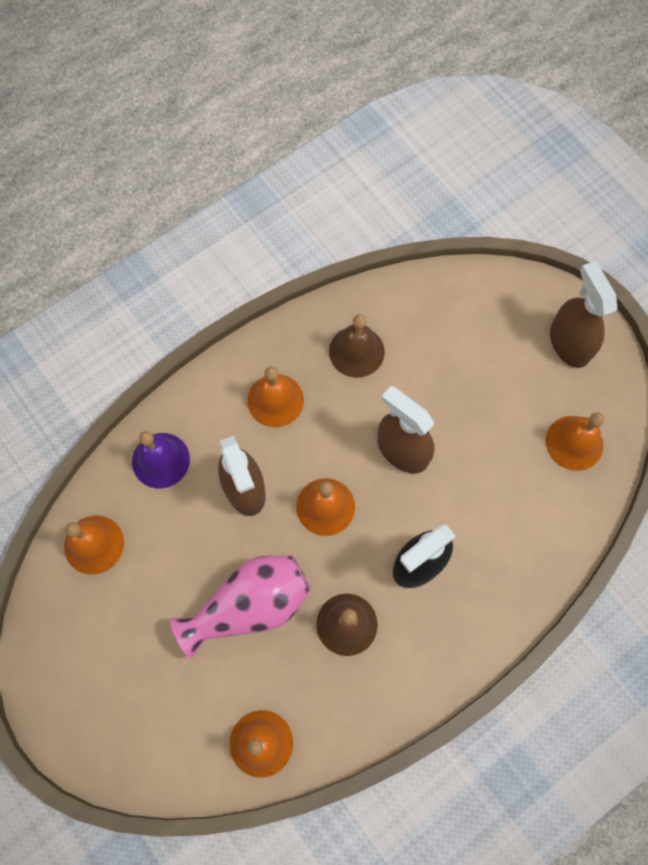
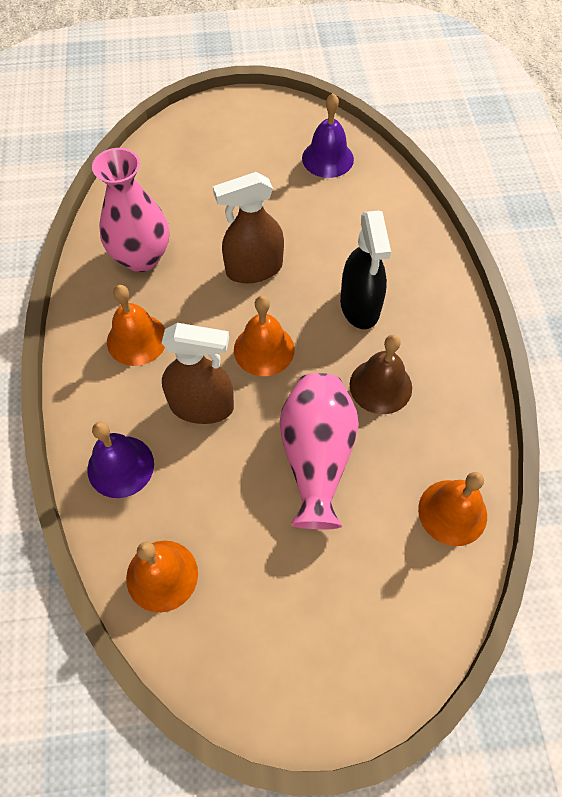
camera: 60 degrees left, 10 degrees down
(356, 351) = (141, 257): brown bell -> pink vase
(569, 343) = (246, 122): brown spray bottle -> none
(574, 443) = (327, 158): orange bell -> purple bell

